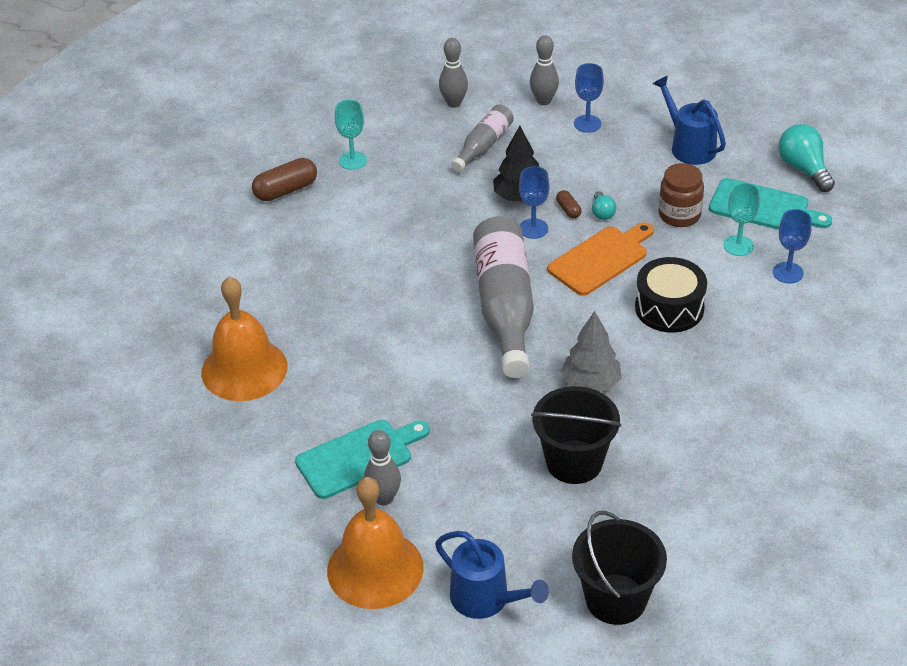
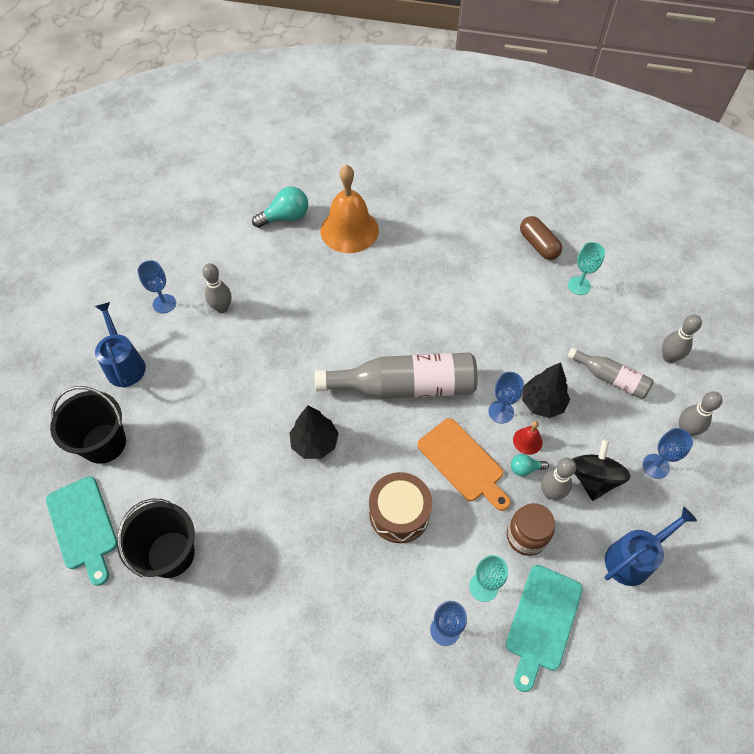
camera: 90 degrees right, 15 degrees up
(359, 457) = (261, 294): turquoise cutting board -> turquoise cutting board (83, 526)
(375, 569) = (164, 304): orange bell -> blue goblet
(486, 599) = (124, 364): blue watering can -> blue watering can turned 120 degrees clockwise
(568, 210) = (527, 441): brown capsule -> red bell
(574, 462) = (235, 425): black bucket -> black bucket (171, 554)
(590, 383) = (315, 443): grey tree -> black tree
(607, 166) = (592, 478): none -> black spinning top
(627, 196) = (550, 492): none -> grey bowling pin
(669, 308) = (399, 513): black drum -> brown drum
(803, 169) = (609, 676): turquoise light bulb -> turquoise light bulb (285, 217)

